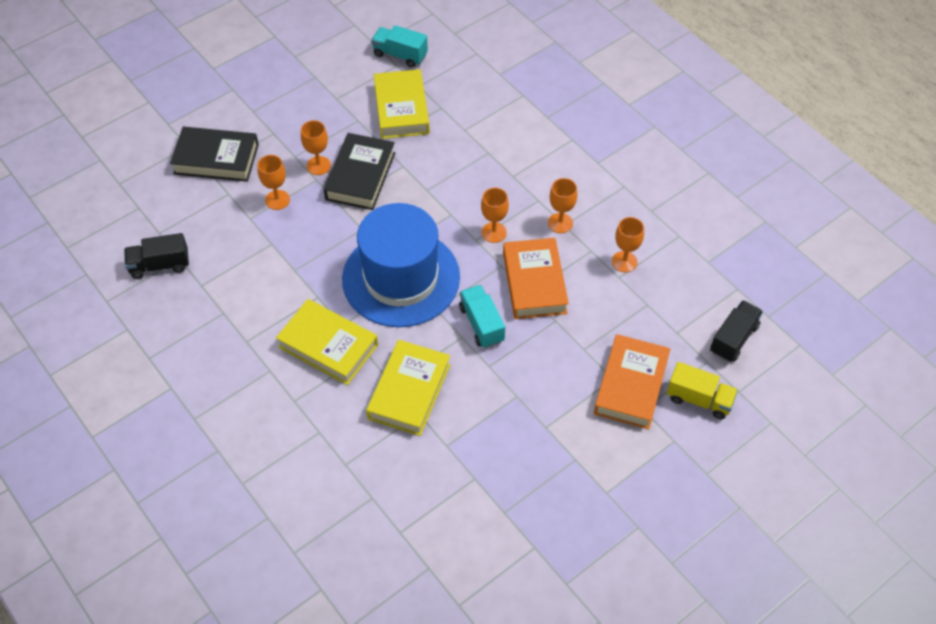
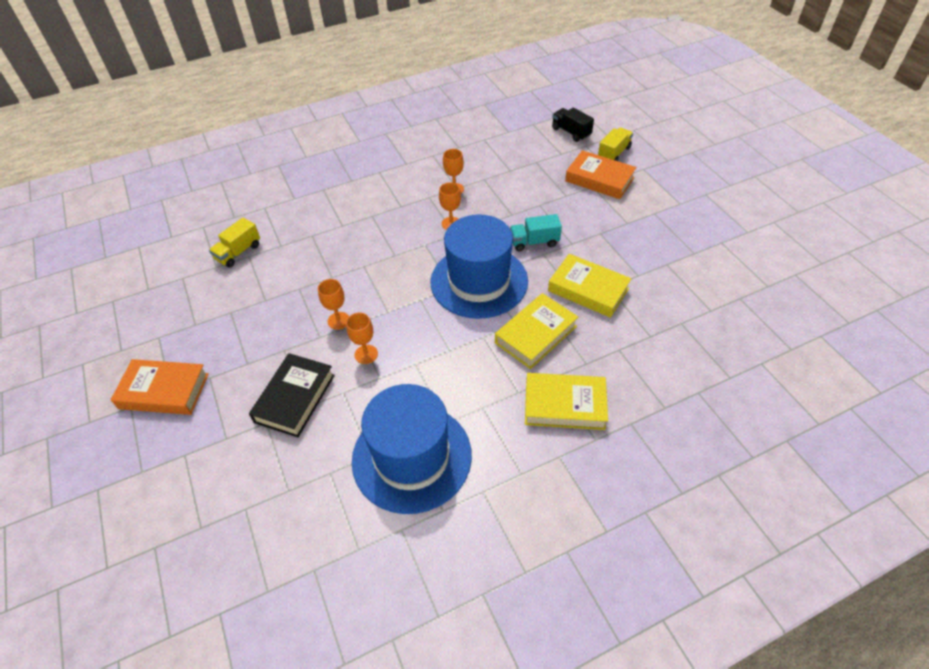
camera: 75 degrees left, 5 degrees down
(160, 265) = (411, 457): black truck -> blue hat
(360, 176) = (363, 294): black book -> none
(400, 55) = (238, 252): turquoise truck -> yellow truck
(401, 109) = (301, 259): yellow book -> yellow book (564, 405)
(534, 283) = (504, 210): orange book -> orange book (164, 391)
(624, 261) = (498, 166): orange goblet -> none

